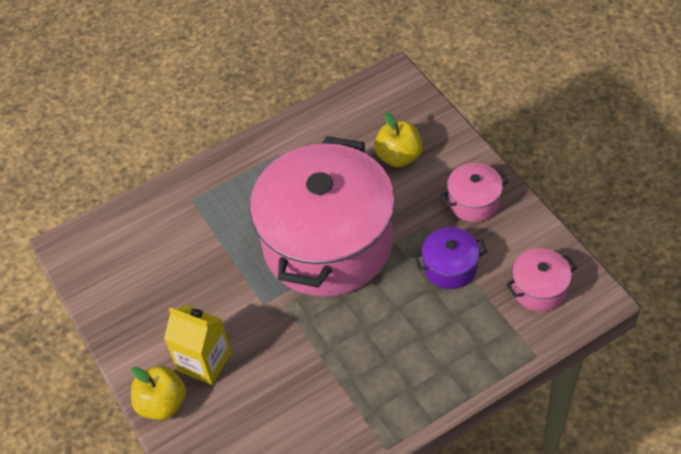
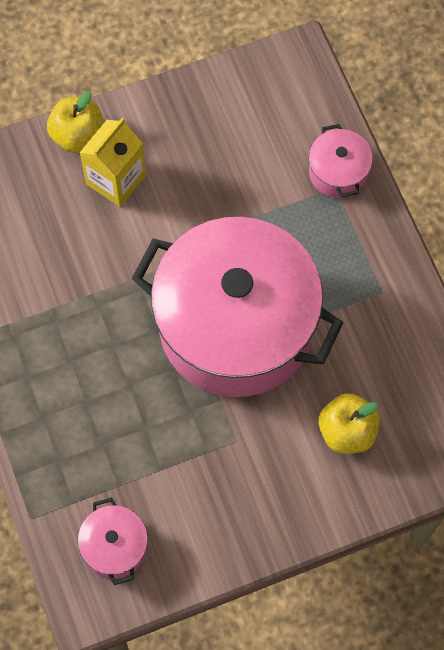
camera: 95 degrees right, 15 degrees up
(450, 267) = (169, 454): purple pot -> none
(473, 202) = (256, 504): pink pot -> pink pot (338, 172)

